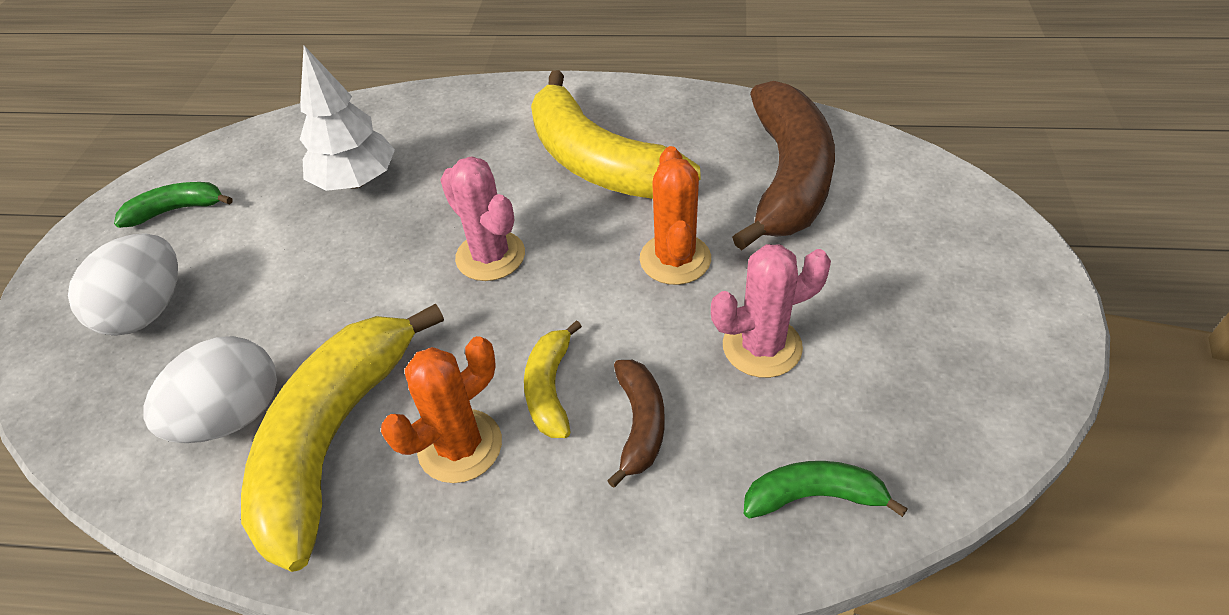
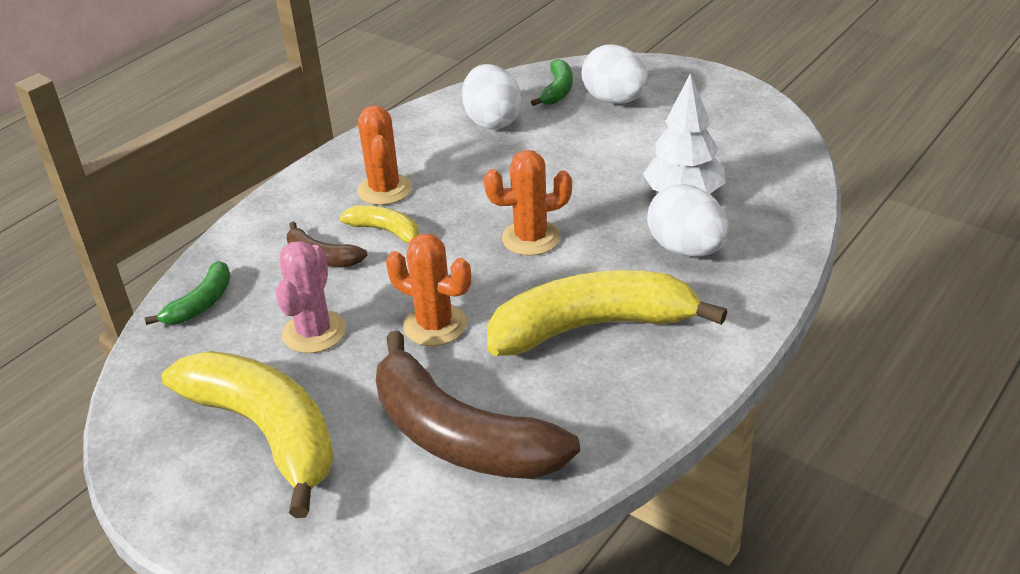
camera: 120 degrees right, 10 degrees down
(177, 210) = (718, 116): green banana -> green banana (557, 90)
(335, 439) = (438, 150): yellow banana -> yellow banana (266, 432)
(449, 150) = (686, 249): none -> white egg
(490, 256) = (531, 238): pink cactus -> orange cactus

